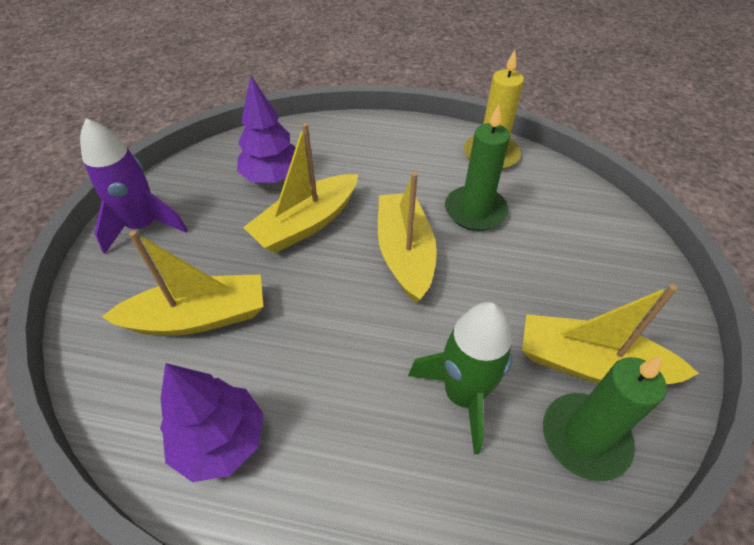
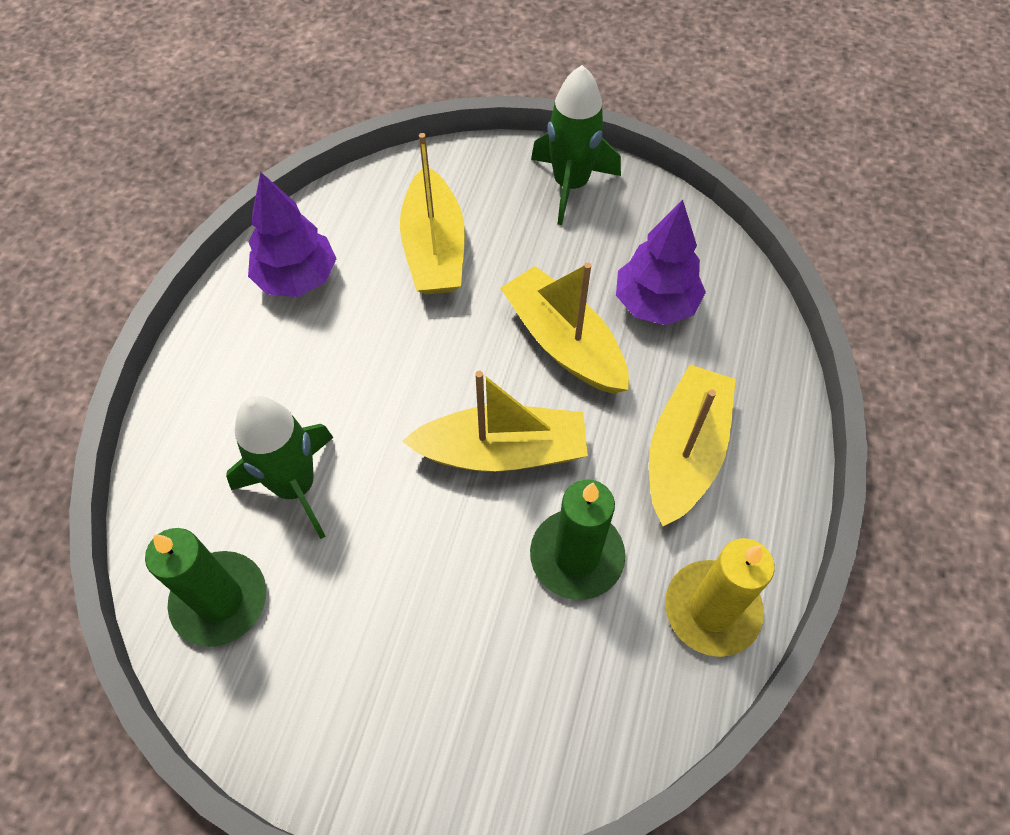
camera: 95 degrees right, 10 degrees up
(143, 226) = (570, 185): purple rocket -> green rocket
(590, 364) = (303, 638): yellow boat -> yellow boat (685, 452)

